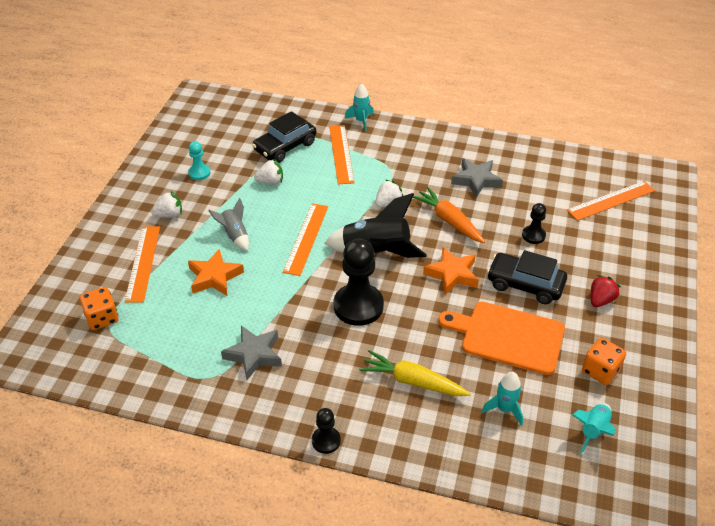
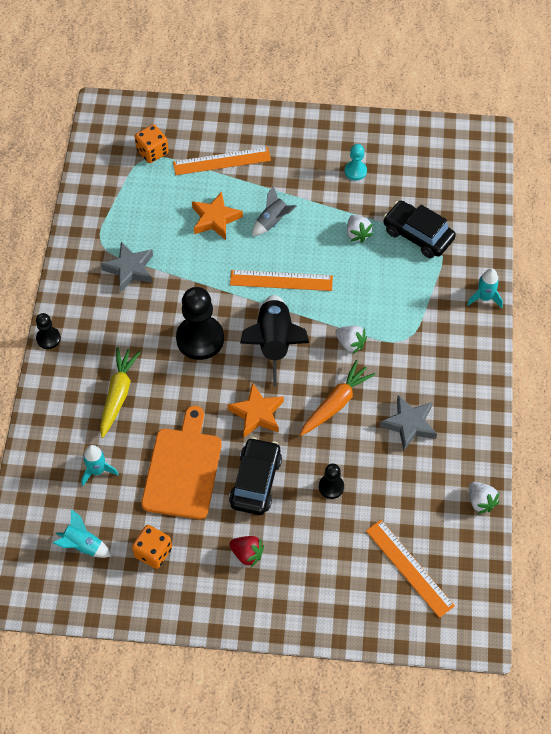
camera: 80 degrees right, 15 degrees up
(169, 215) = (289, 163): white strawberry -> white strawberry (480, 501)
(341, 154) = (420, 288): orange ruler -> none

